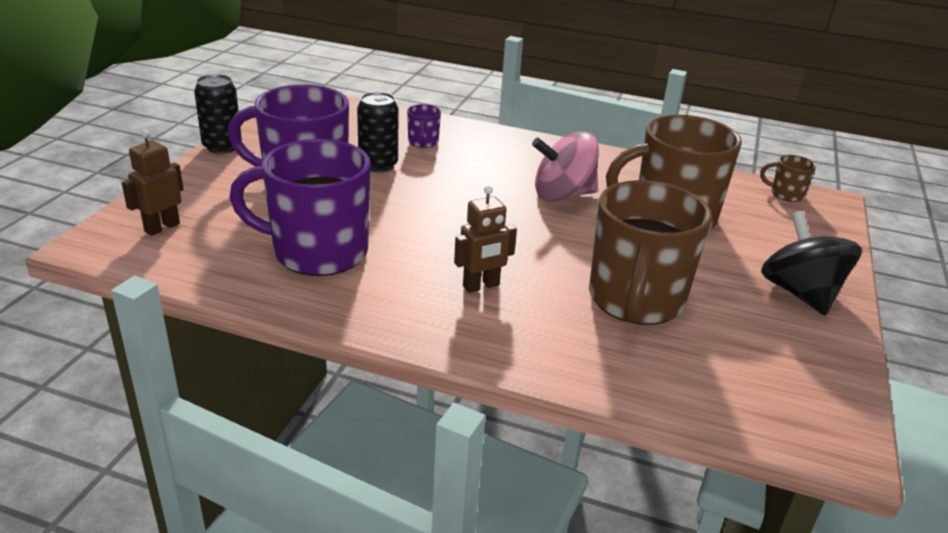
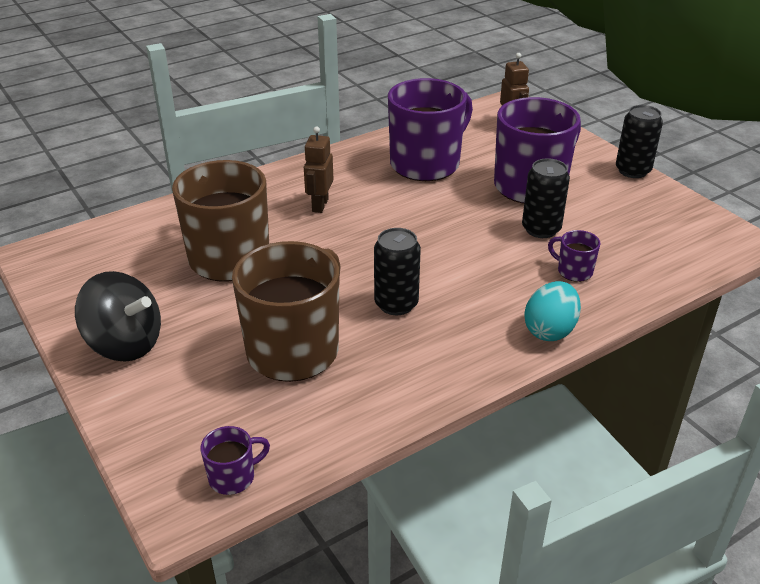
camera: 130 degrees right, 5 degrees up
(504, 137) = (550, 330): none -> turquoise egg
(562, 195) = (396, 304): pink spinning top -> black can
(786, 194) = (233, 477): brown mug -> purple mug

